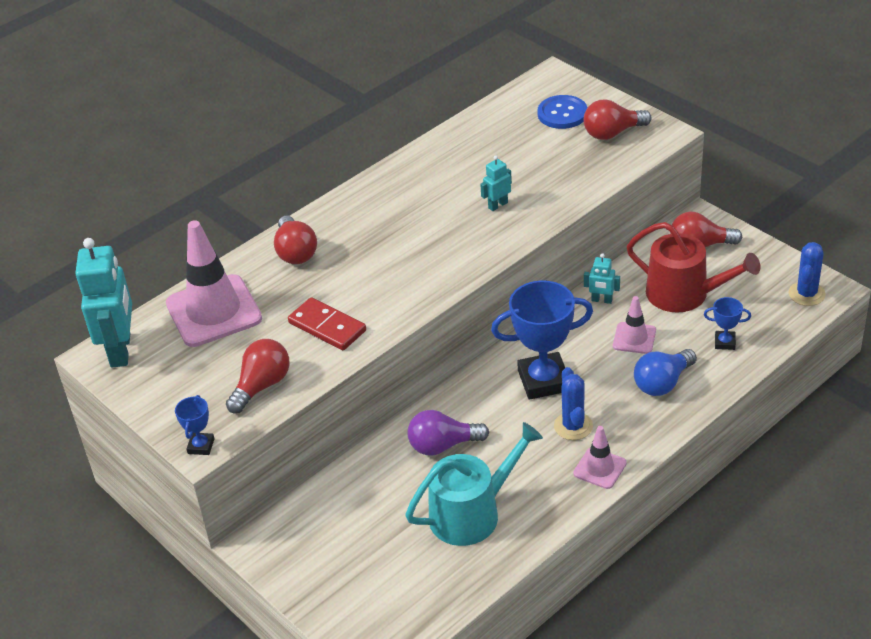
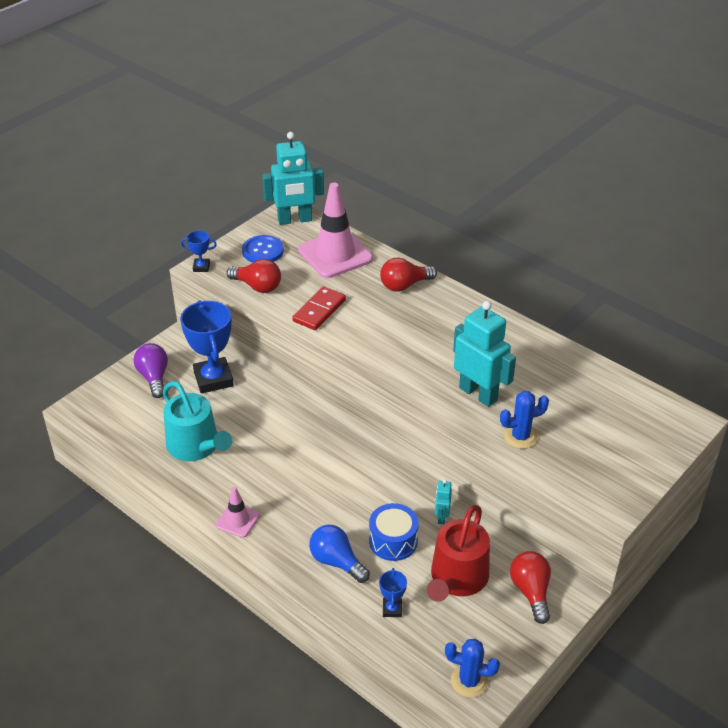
camera: 80 degrees right, 0 degrees up
(443, 445) = (265, 425): purple light bulb -> purple light bulb (154, 377)
(498, 205) = (478, 394): turquoise robot -> turquoise robot, size x2.17
(544, 380) = (337, 481): blue trophy -> blue trophy (213, 379)
(562, 114) = (627, 430): blue button -> blue button (263, 251)
(573, 426) = (285, 502): blue cactus -> blue cactus (520, 436)
(612, 133) = (604, 468): red light bulb -> none
(634, 338) = (393, 541): pink traffic cone -> blue drum

